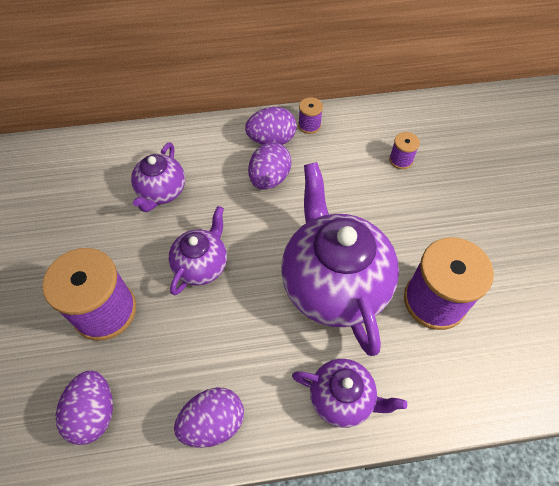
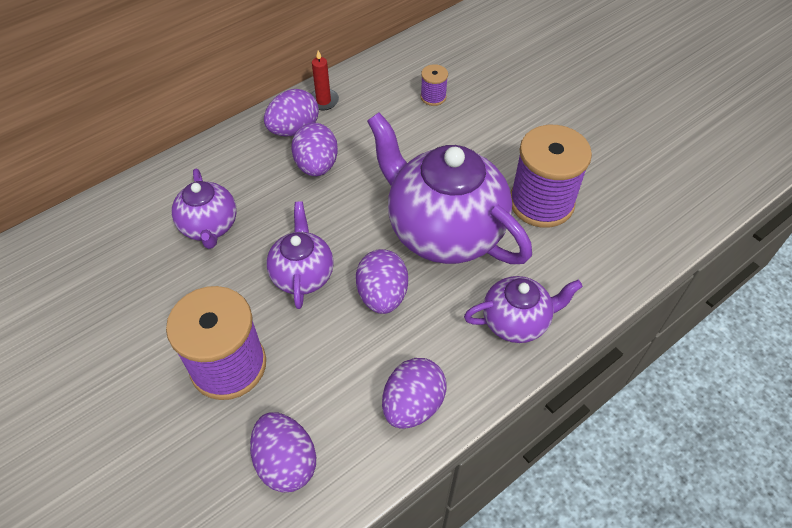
camera: 30 degrees left, 5 degrees down
(249, 314) = (382, 295): none -> purple egg
(309, 125) = (323, 101): purple spool -> red candle

